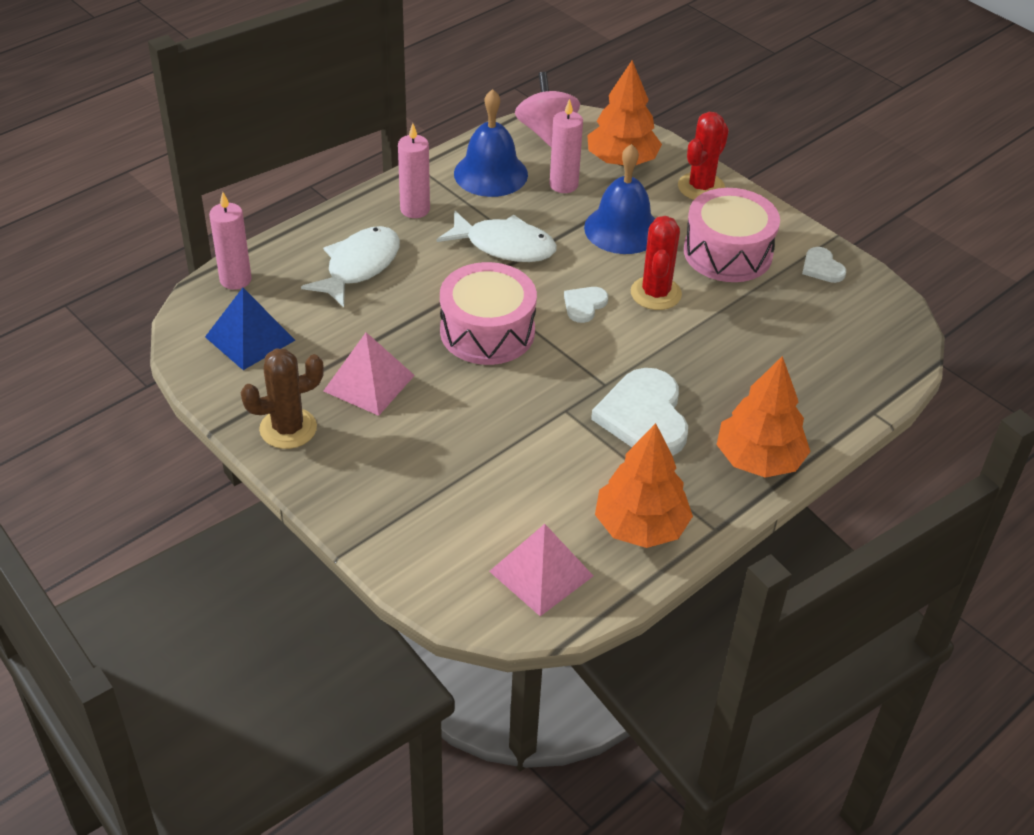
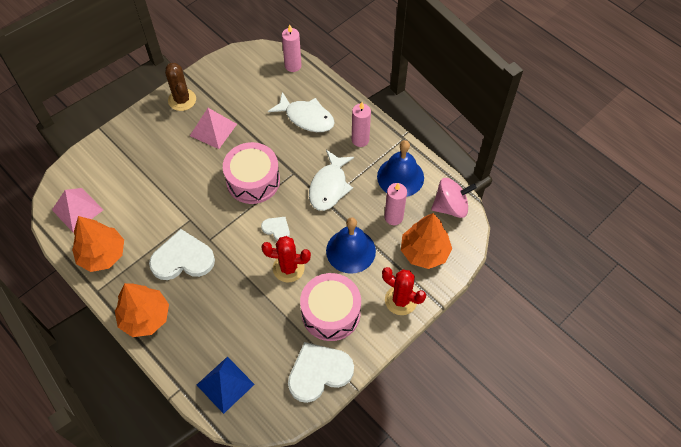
camera: 90 degrees right, 15 degrees up
(250, 338) = (247, 77): blue pyramid -> blue pyramid (225, 384)
(822, 267) = (319, 372): white heart -> white heart, size x2.01

